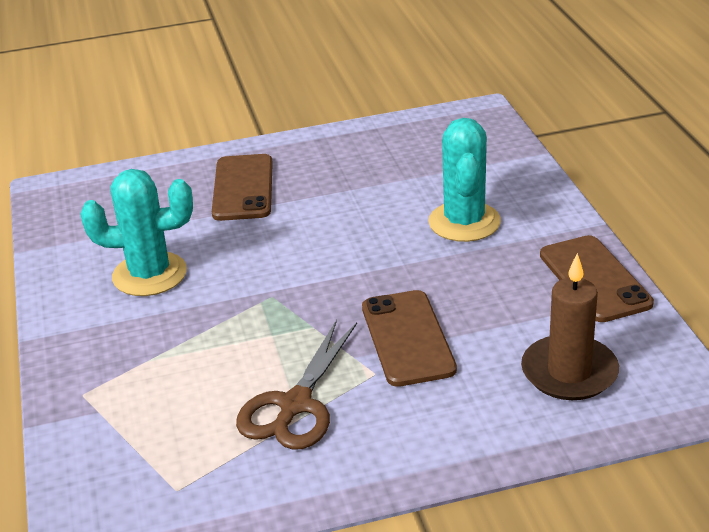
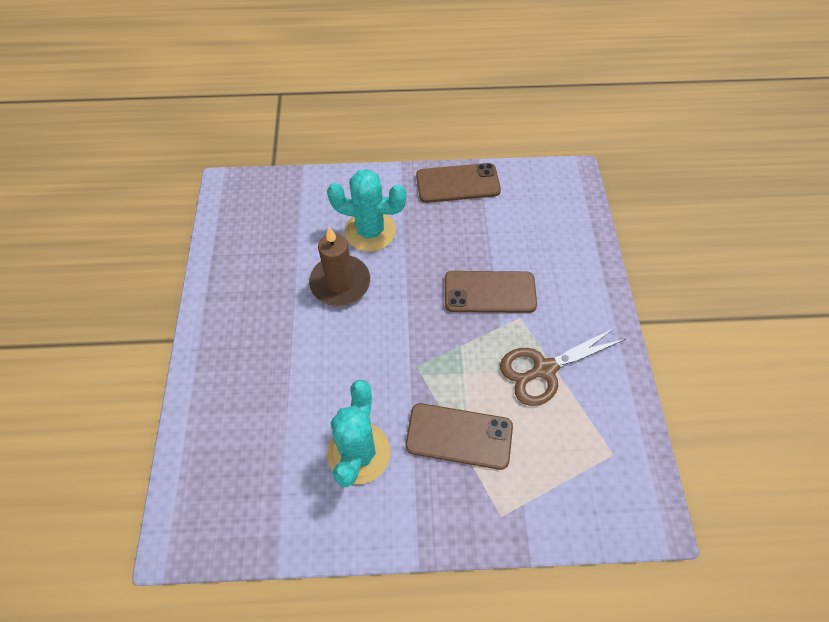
camera: 80 degrees left, 25 degrees up
(243, 188) = (258, 365): brown phone -> brown phone (459, 436)
(295, 406) = (543, 369): brown scissors -> brown scissors turned 120 degrees clockwise
(569, 372) = (541, 220): brown candle -> brown candle (340, 283)

